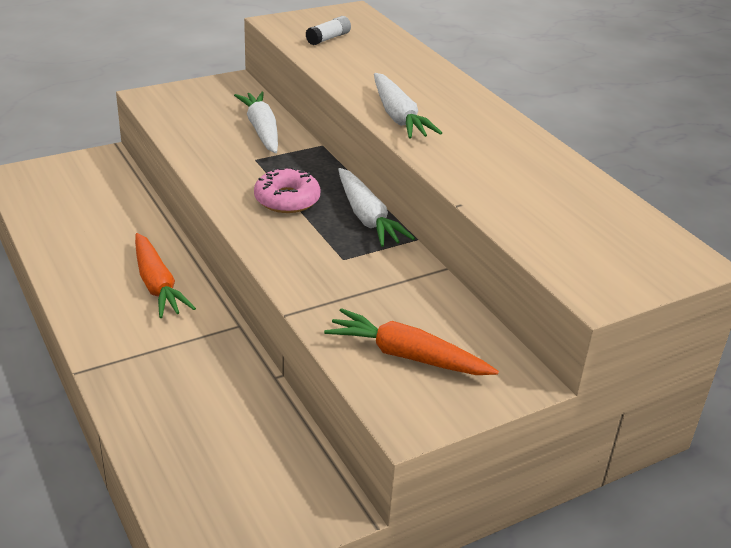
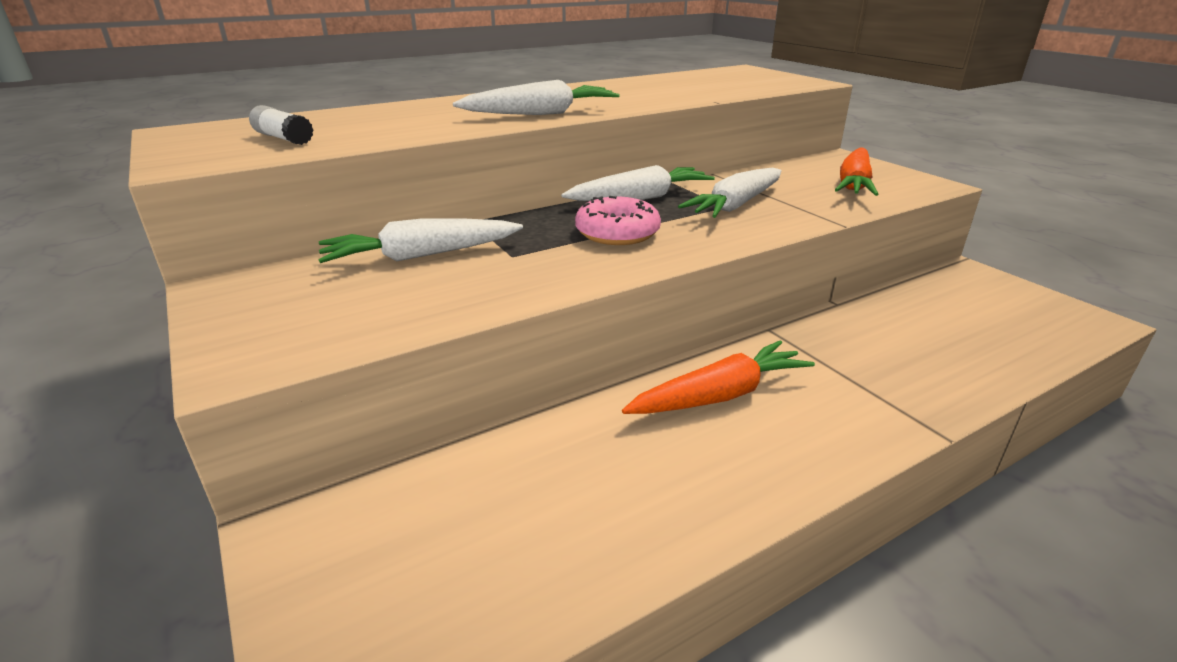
camera: 90 degrees left, 5 degrees down
(344, 264) = (736, 205): none -> white carrot

